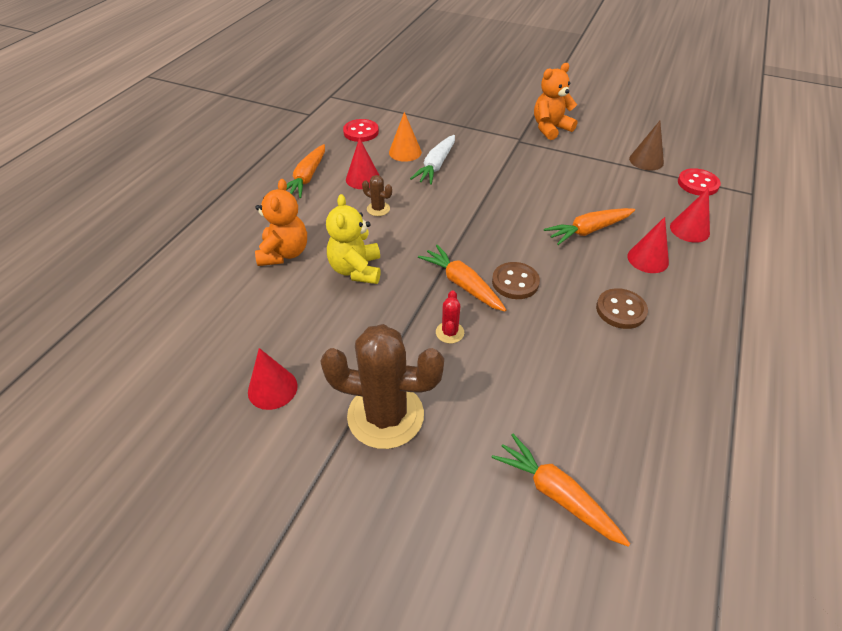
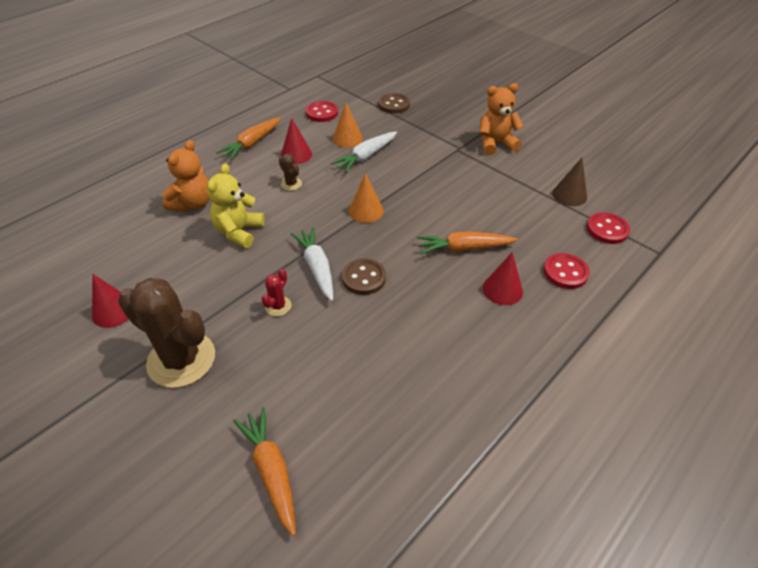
camera: 20 degrees right, 0 degrees up
(462, 284) = (317, 268): orange carrot -> white carrot
(472, 218) = (366, 211): none -> orange cone
(621, 310) = (442, 330): brown button -> brown button (394, 105)
(689, 230) = (565, 272): red cone -> red button

